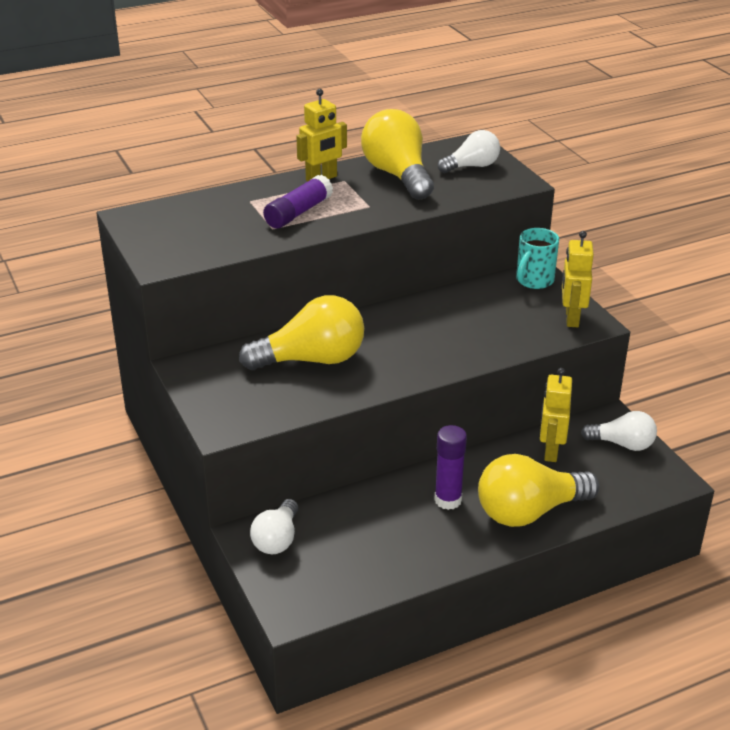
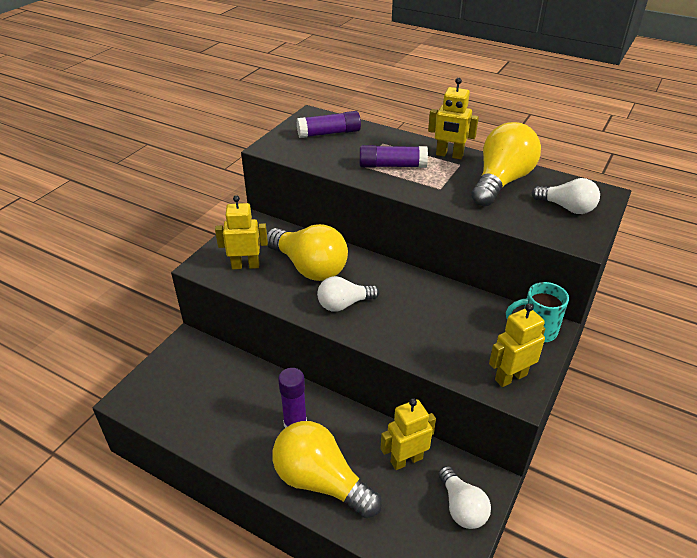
camera: 55 degrees right, 5 degrees up
(184, 220) = (329, 133): none -> purple glue stick
(258, 398) = (245, 265): none -> yellow robot
(277, 539) = (191, 357): white light bulb -> white light bulb (344, 304)

